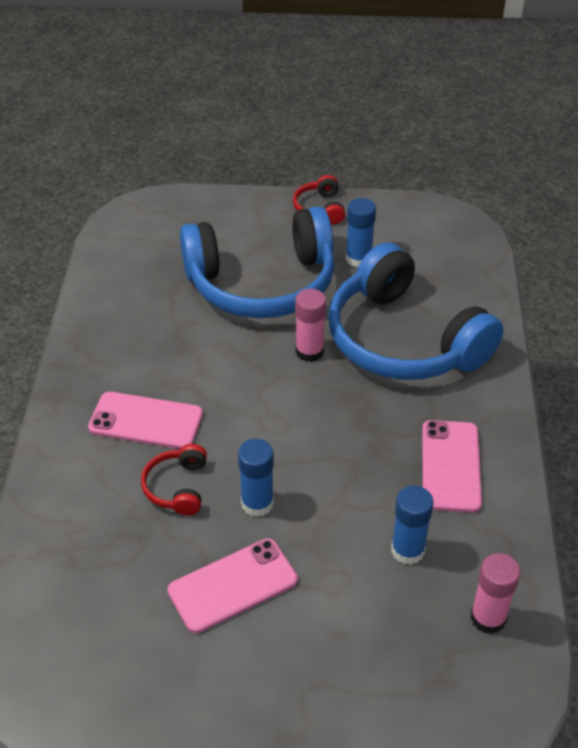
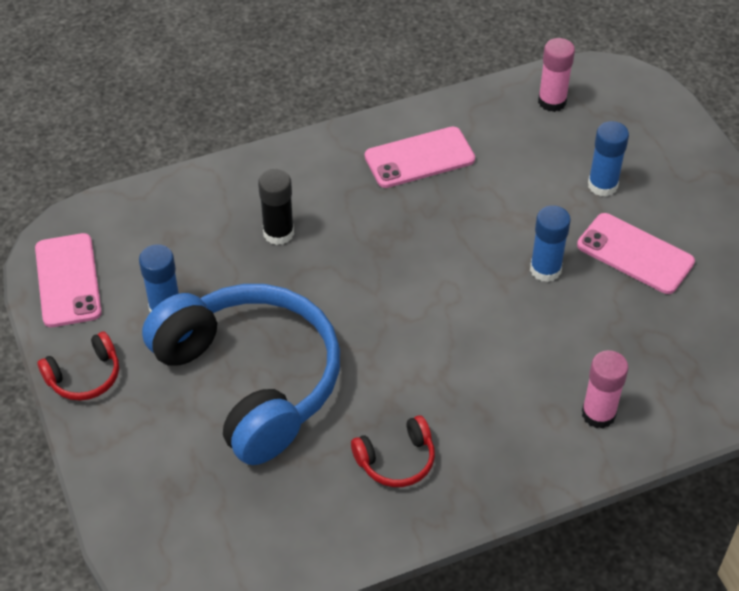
camera: 115 degrees left, 5 degrees up
(146, 421) = (509, 394): pink phone -> pink phone (68, 280)
(177, 487) = (568, 333): red headphones -> red headphones (396, 460)
(309, 351) = (336, 300): pink glue stick -> pink glue stick (598, 414)
(403, 340) = (278, 233): blue headphones -> black glue stick
(407, 550) = (524, 160): blue glue stick -> blue glue stick (602, 185)

